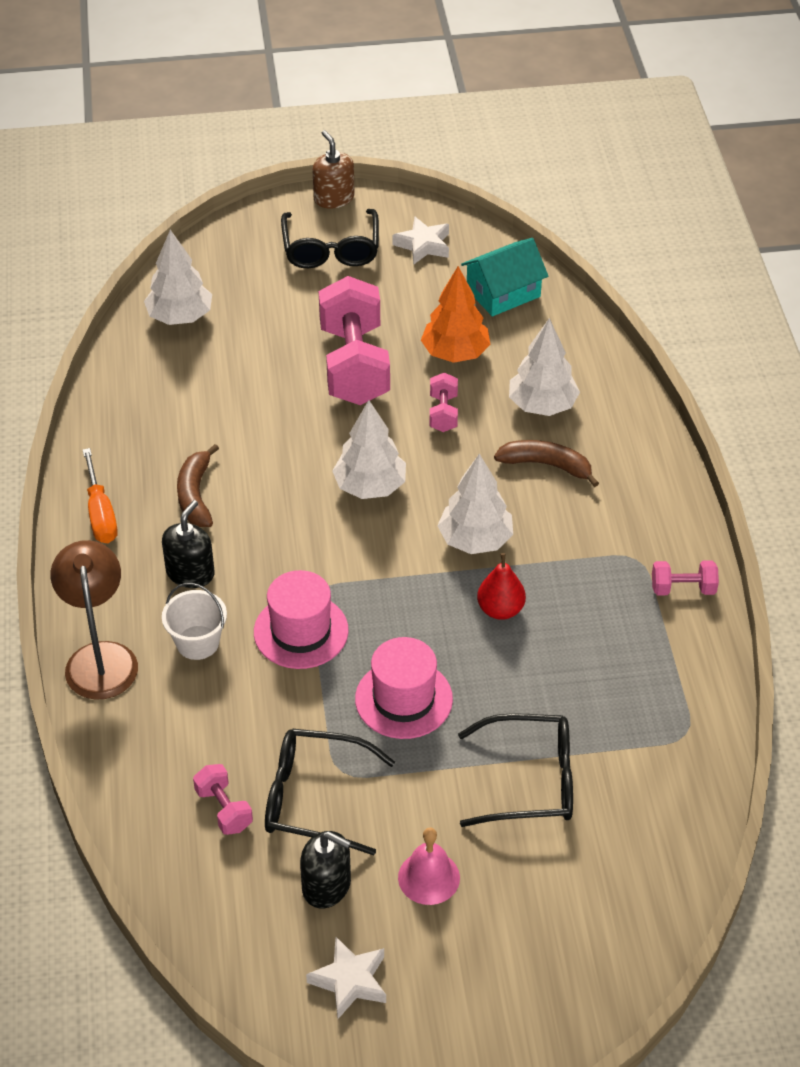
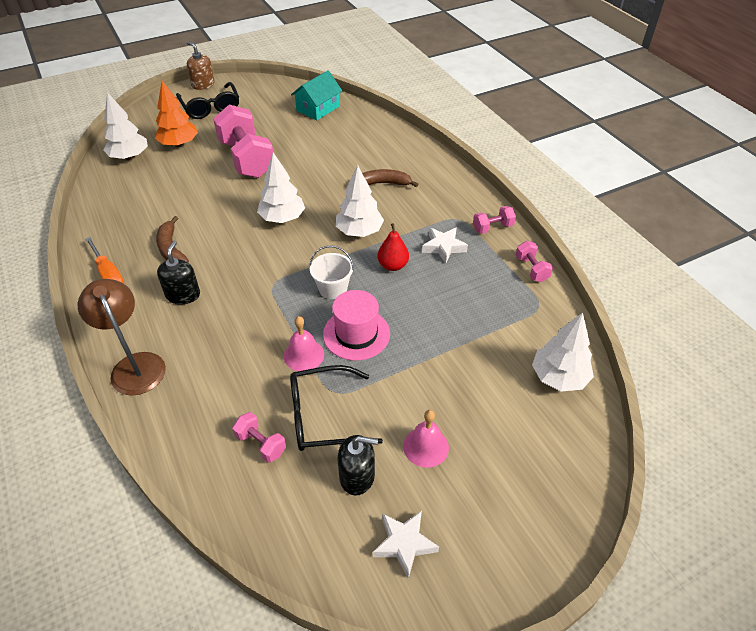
camera: 20 degrees left, 0 degrees up
(197, 642) = (202, 336): white bucket -> white bucket (333, 288)
(301, 631) = (271, 311): pink hat -> none
(321, 708) = (304, 355): none -> pink bell
(423, 245) = (263, 96): white star -> white star (443, 247)
(443, 413) = (310, 171): pink dumbbell -> pink dumbbell (531, 269)
(455, 353) = (304, 141): orange tree -> orange tree (179, 144)
(529, 781) = (460, 362): black glasses -> none
(542, 405) = (365, 155): white tree -> white tree (559, 377)

